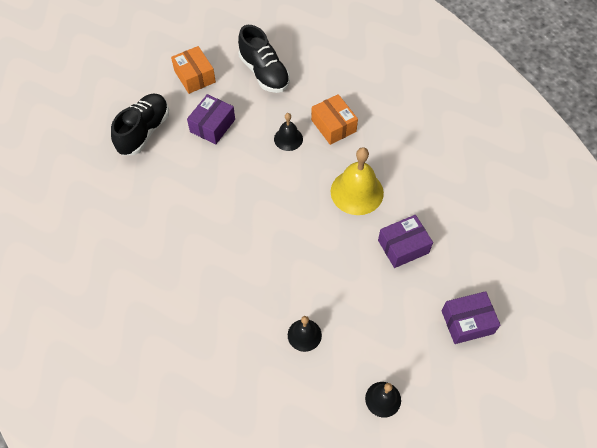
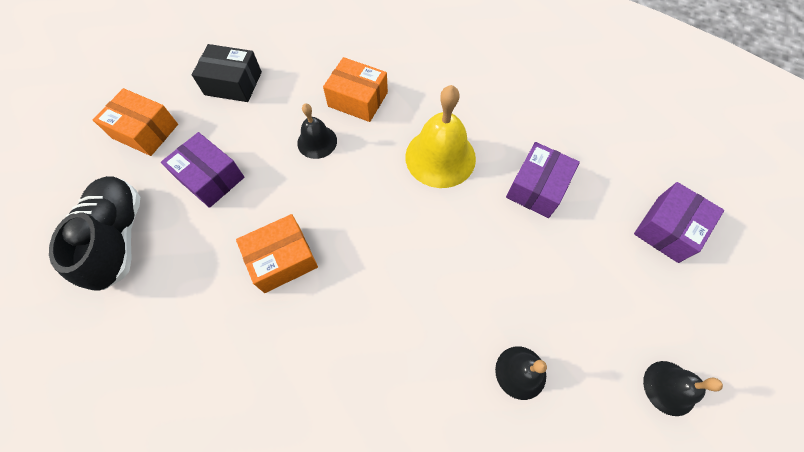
camera: 35 degrees left, 5 degrees up
(212, 125) = (210, 178): purple box -> purple box turned 45 degrees counterclockwise
(220, 195) = (282, 259): none -> orange box
(264, 73) = (233, 83): black shoe -> black box

